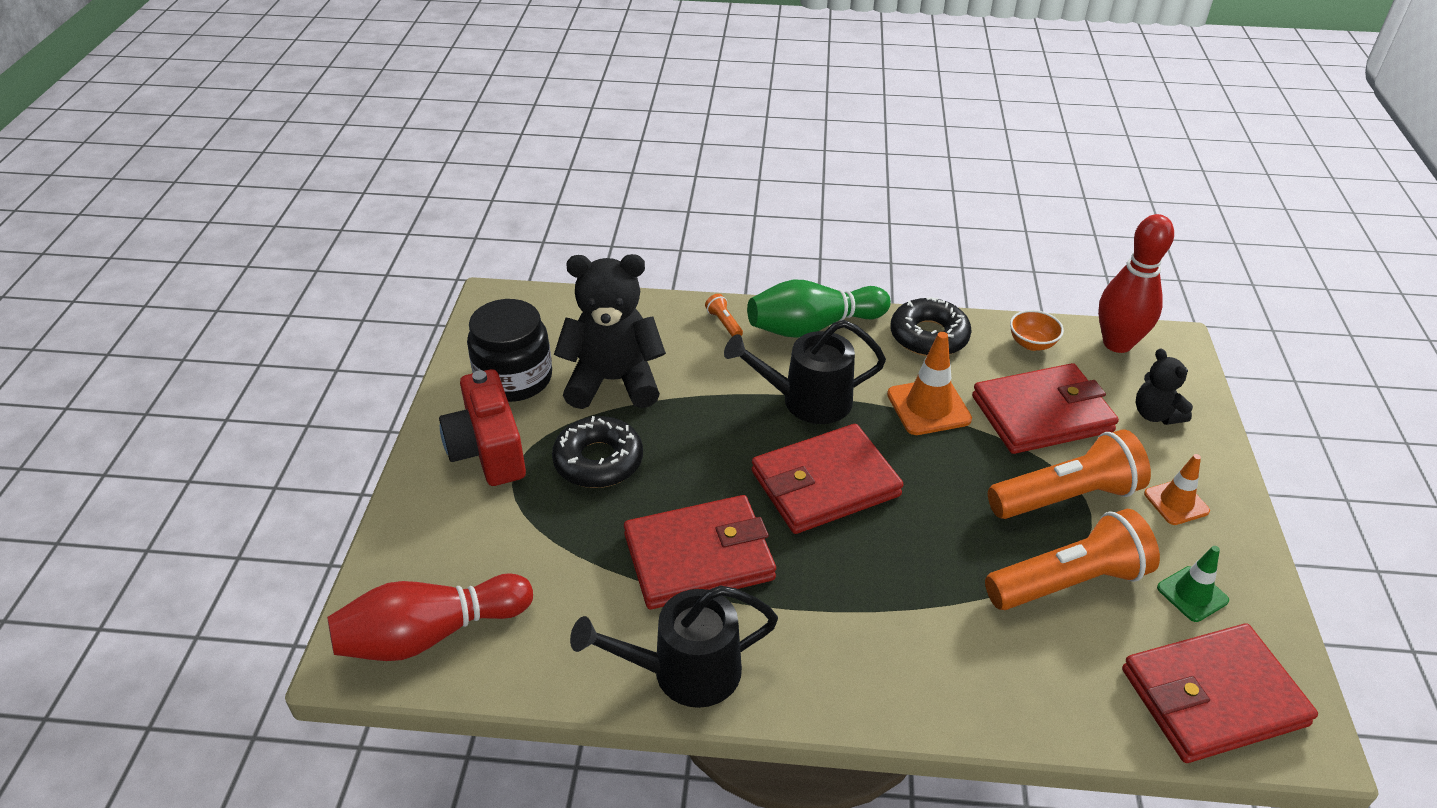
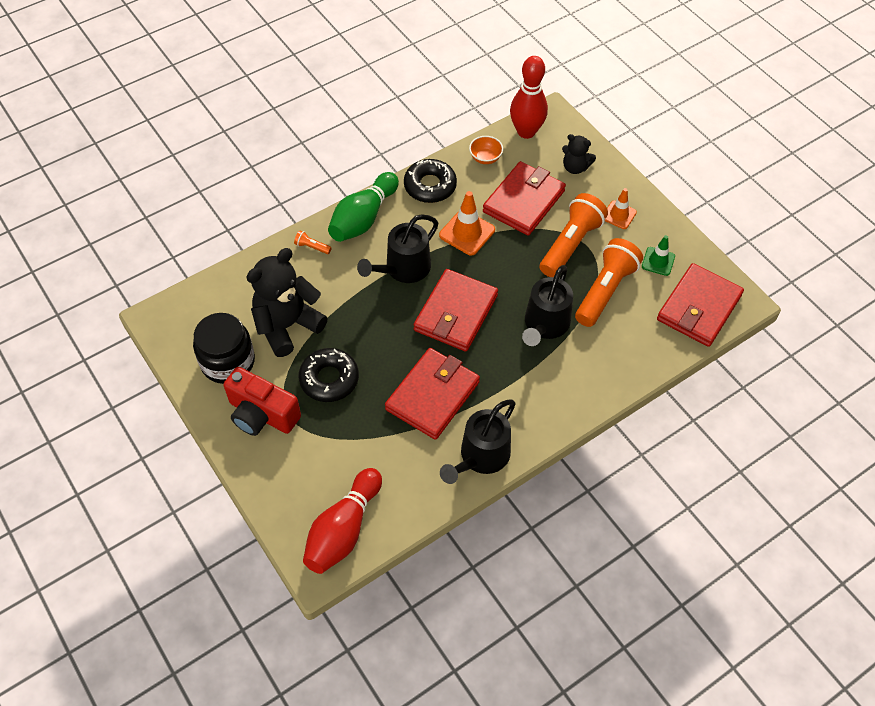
camera: 40 degrees left, 15 degrees up
(935, 570) = (545, 325): none -> black watering can

